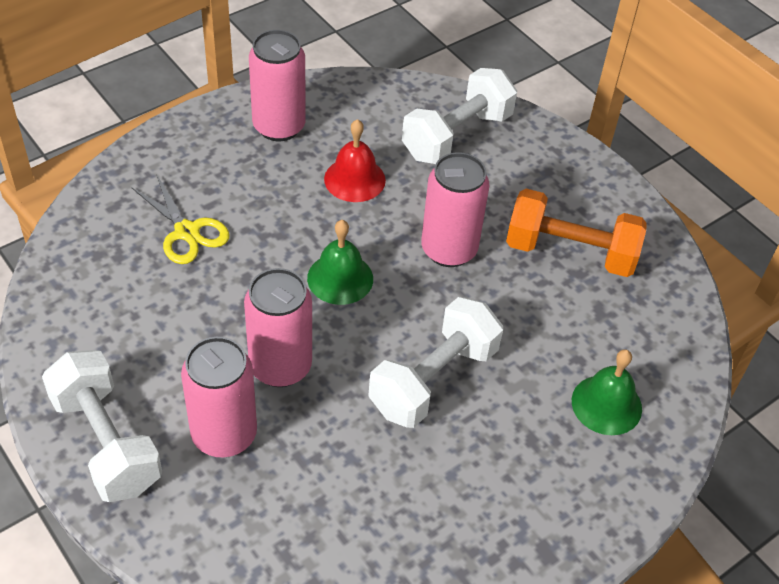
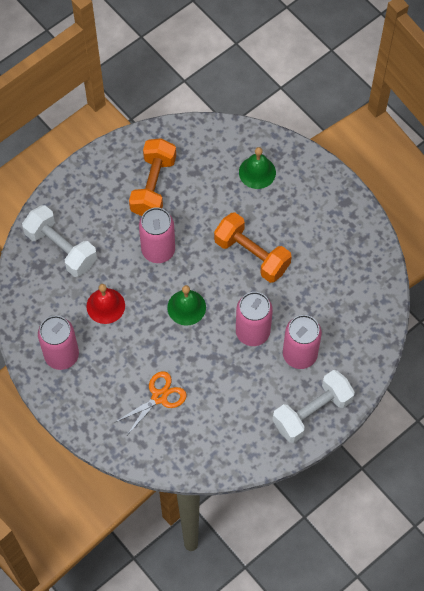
camera: 90 degrees left, 15 degrees up
(186, 232) = (159, 397): yellow scissors -> orange scissors
(433, 380) = (252, 255): white dumbbell -> orange dumbbell

